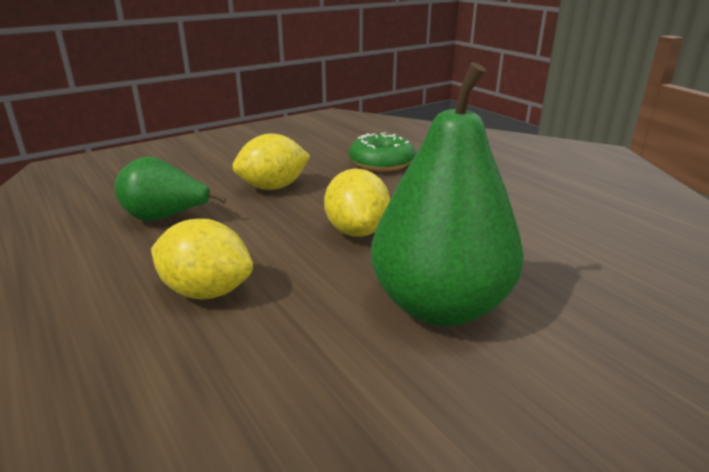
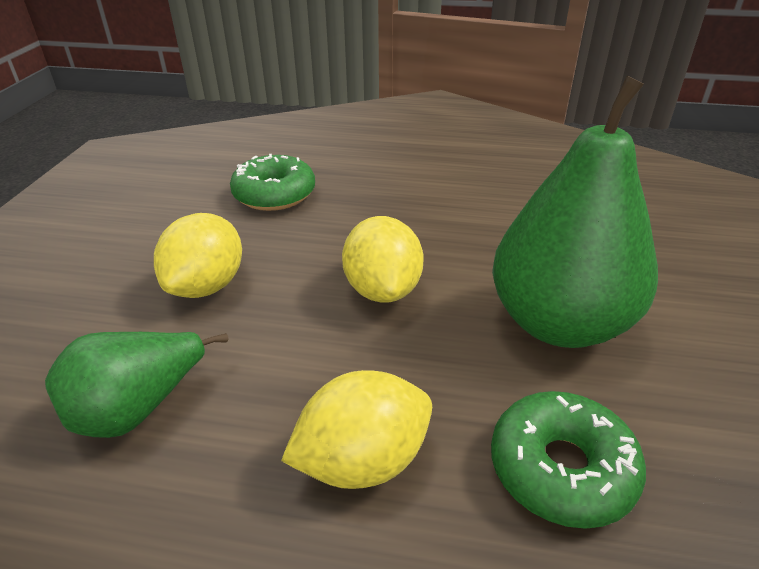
camera: 45 degrees left, 10 degrees up
(290, 366) = (561, 469): none -> green donut
(357, 231) = (382, 290): yellow lemon -> yellow lemon turned 45 degrees clockwise

